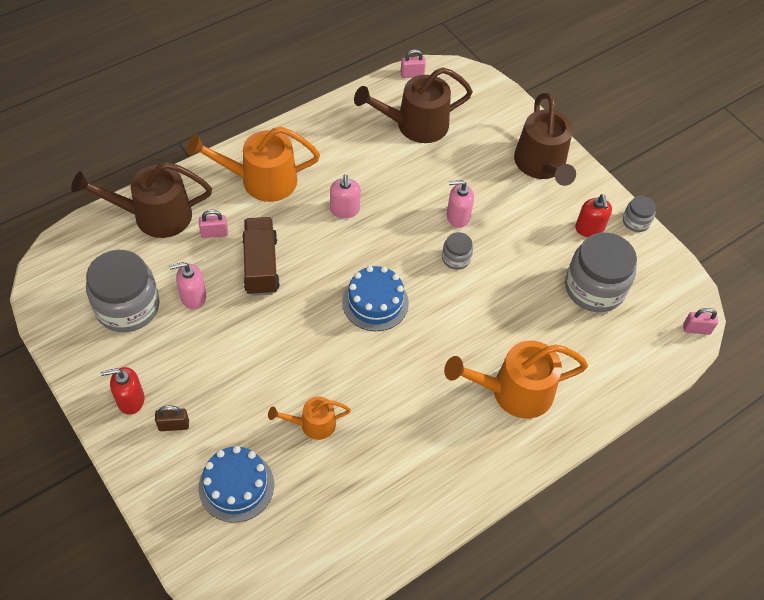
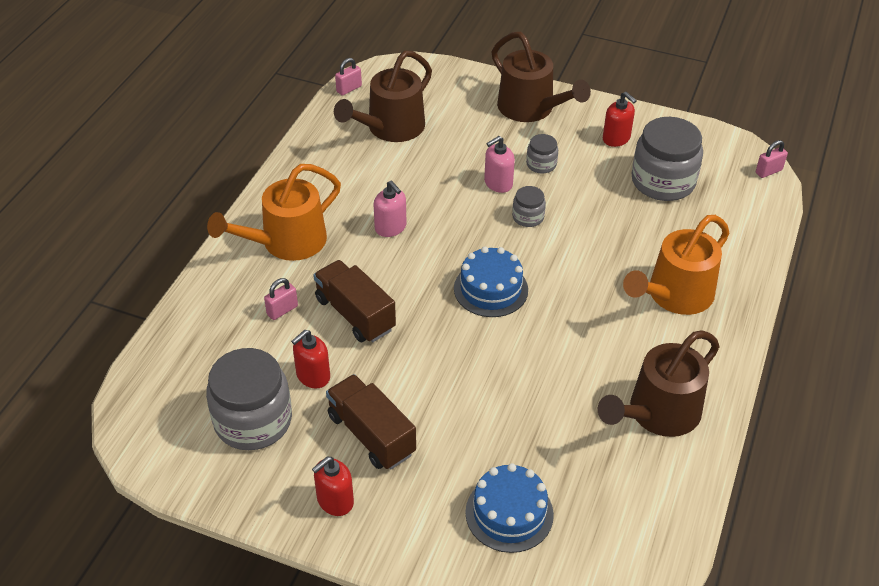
camera: 30 degrees left, 10 degrees down
(154, 216) = (204, 326): brown watering can -> brown watering can (657, 414)
(174, 425) = (400, 497): brown padlock -> none
(193, 297) = (313, 376): pink soap dispenser -> red soap dispenser
(194, 366) = (371, 434): none -> brown truck
(312, 424) = (529, 420): orange watering can -> none
(636, 221) = (647, 115): grey jar -> grey jar (541, 164)

